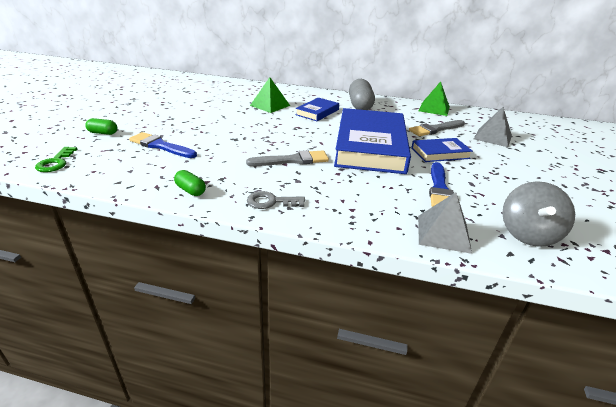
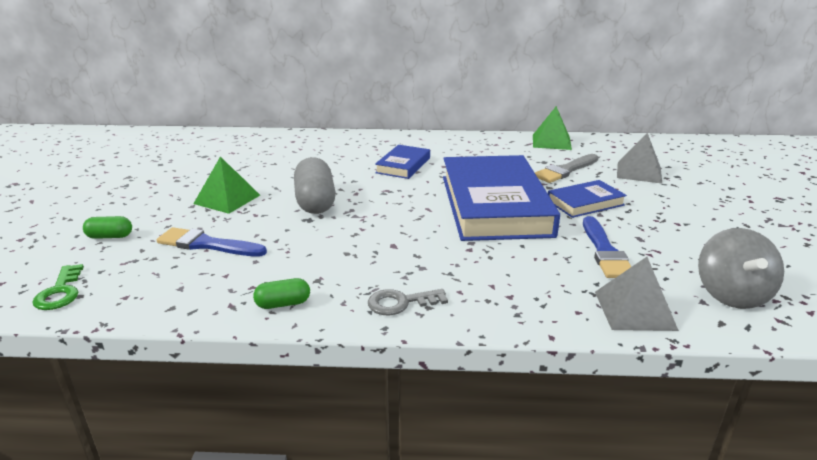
camera: 10 degrees left, 5 degrees down
(191, 190) = (283, 304): green capsule -> green capsule turned 45 degrees counterclockwise
(270, 105) = (333, 163): green pyramid -> green pyramid (227, 199)
(292, 160) = (402, 239): grey brush -> none
(360, 105) = (455, 149): grey capsule -> grey capsule (315, 202)

